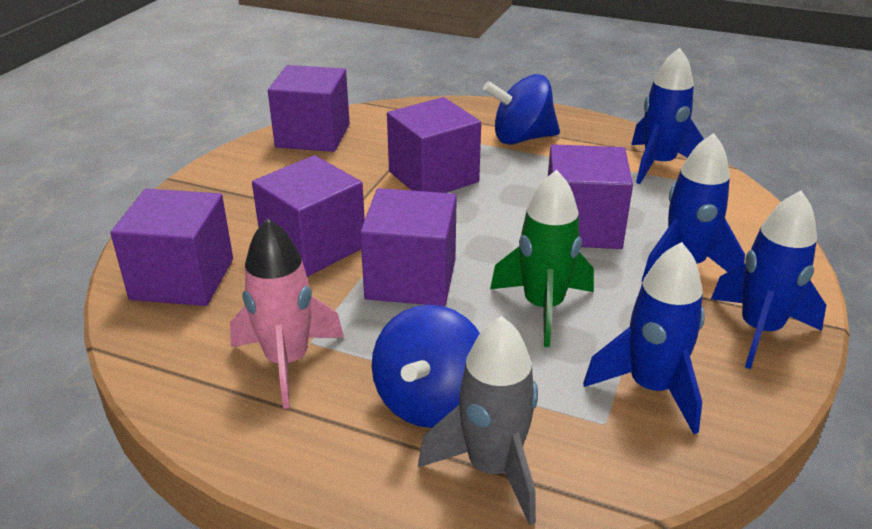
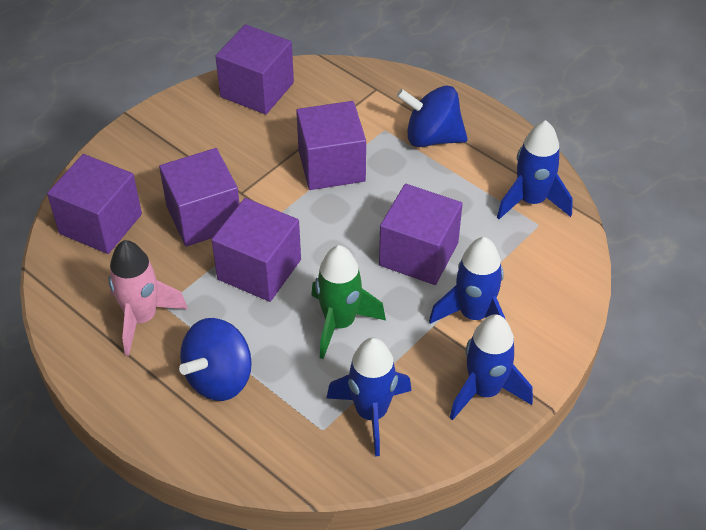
camera: 20 degrees right, 15 degrees up
(492, 468) = (232, 438): grey rocket -> none

